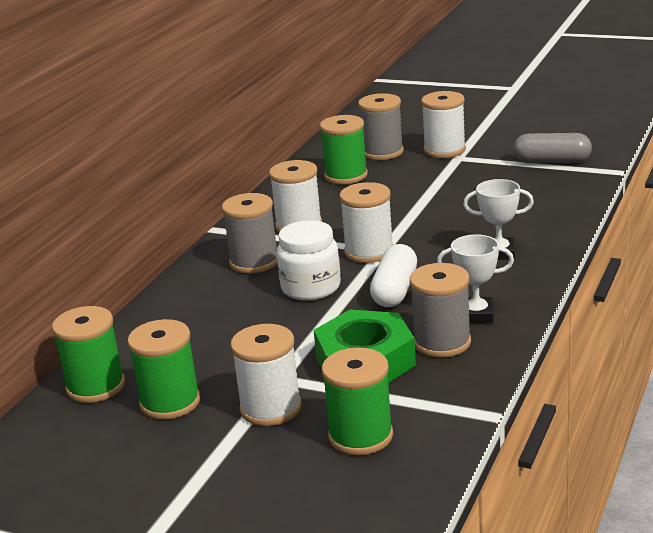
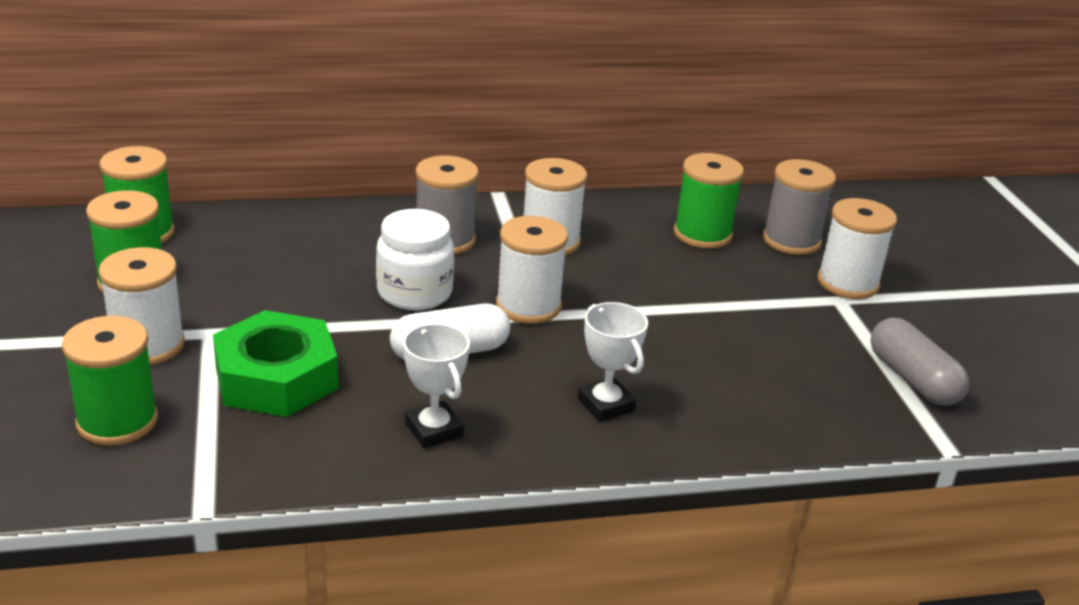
camera: 50 degrees right, 5 degrees up
(442, 342) = (349, 422): grey spool -> none

